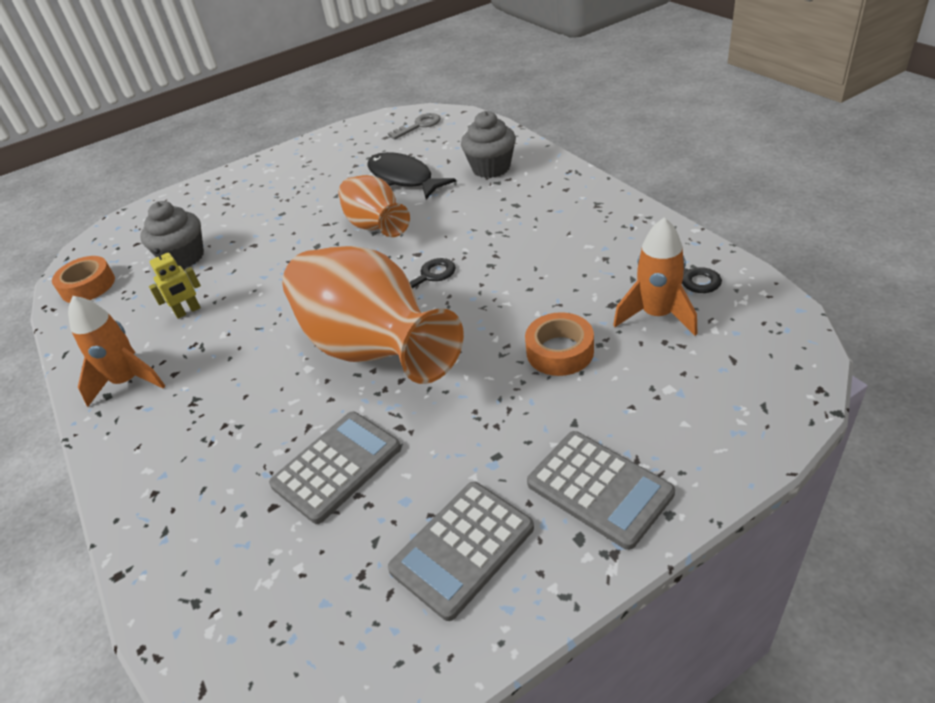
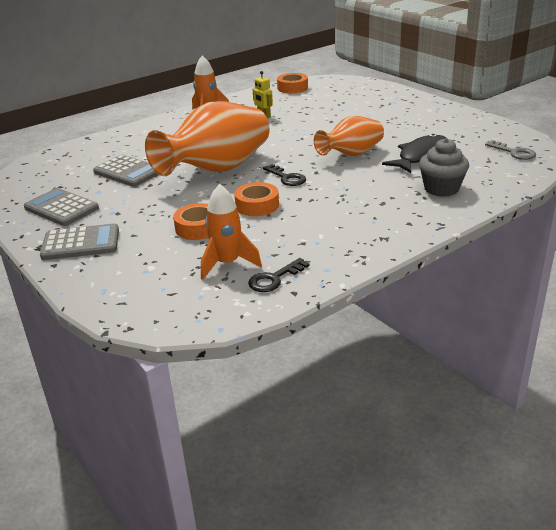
camera: 80 degrees right, 10 degrees down
(184, 257) = (318, 105): grey cupcake -> none
(502, 300) = (257, 205): none -> orange tape
(599, 488) = (81, 243): grey calculator -> grey calculator turned 135 degrees counterclockwise

